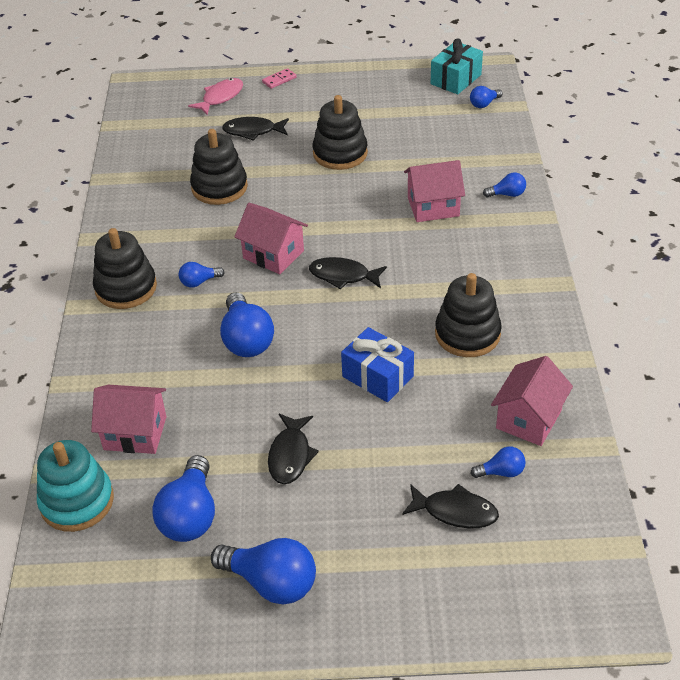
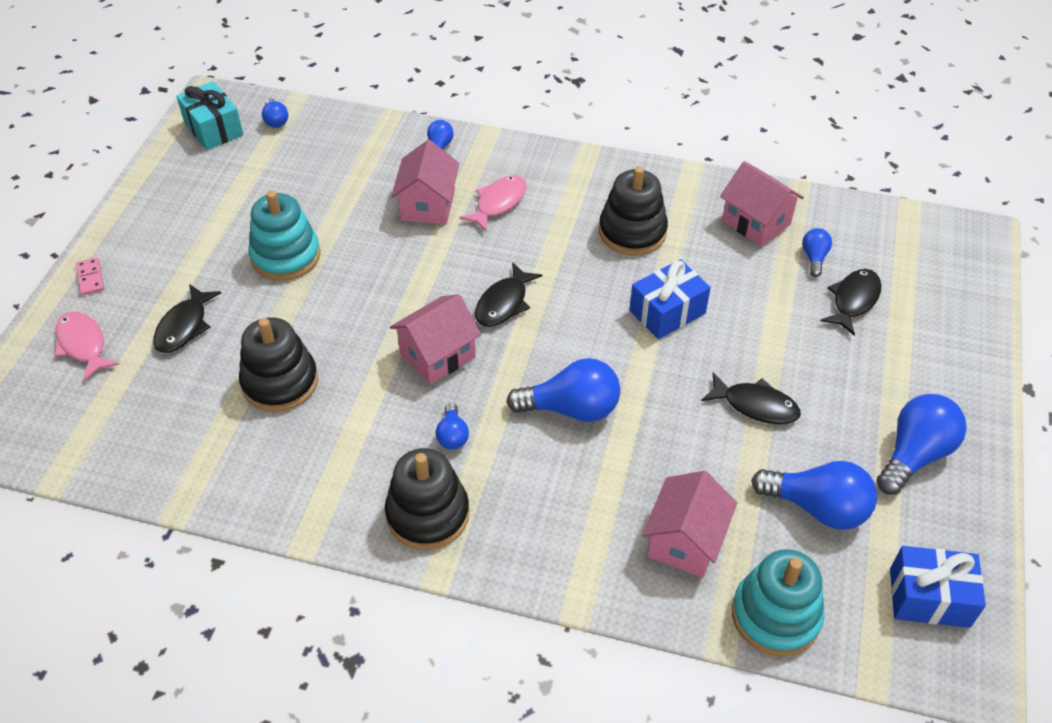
camera: 75 degrees left, 5 degrees up
(114, 608) = (929, 597): none -> blue gift
(340, 153) = (286, 256): black stacking toy -> turquoise stacking toy
(458, 244) = (498, 203): none -> pink fish

